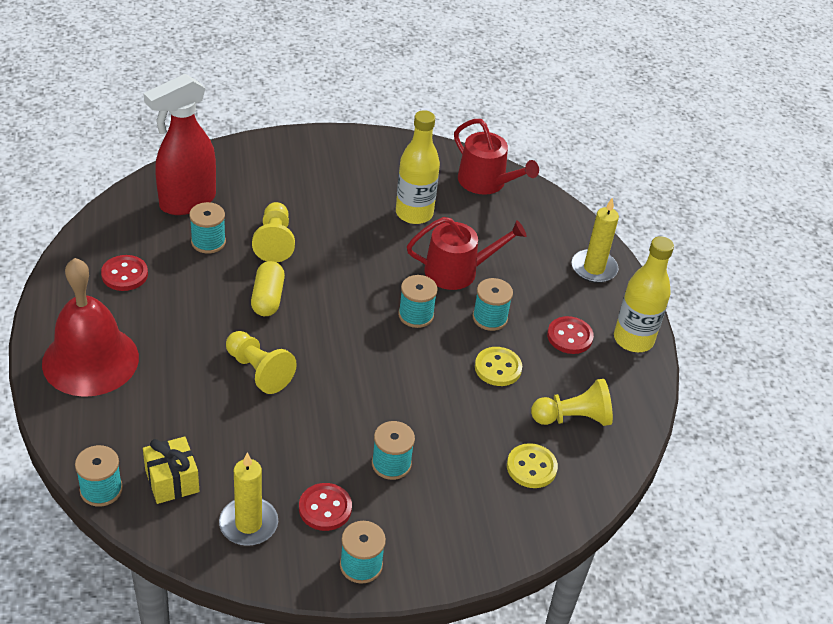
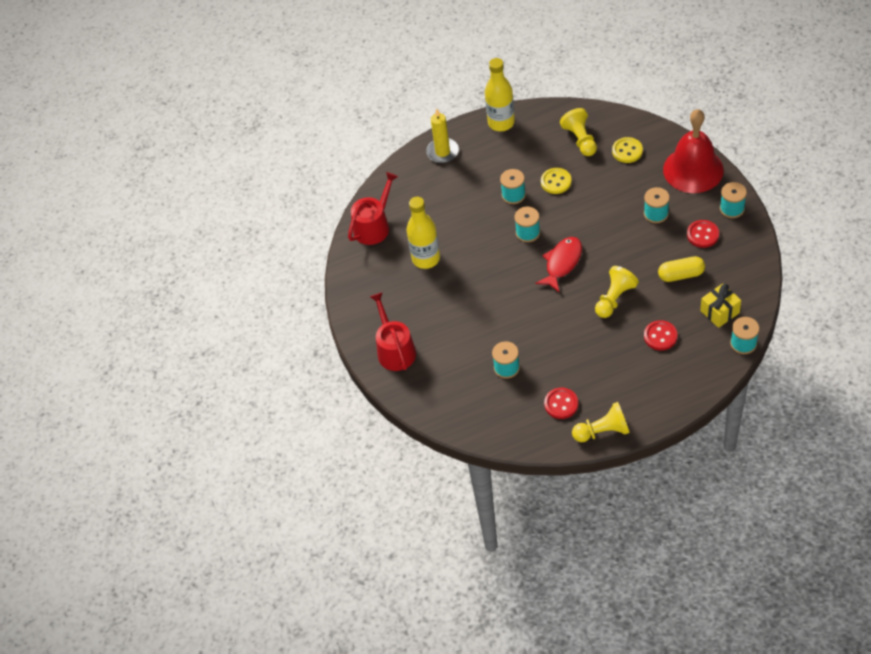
camera: 90 degrees left, 10 degrees up
(90, 360) = (647, 391): red bell -> red bell (693, 169)
(187, 202) = (469, 396): red spray bottle -> none
(248, 524) = (731, 266): yellow candle -> none
(267, 298) = (547, 315): yellow capsule -> yellow capsule (681, 275)
(274, 242) = (490, 329): yellow pawn -> yellow pawn (603, 431)
(347, 335) = (562, 263): none -> red fish
(458, 271) = (476, 221): red watering can -> red watering can (394, 350)
(569, 337) = (512, 153): red button -> red button (660, 336)

